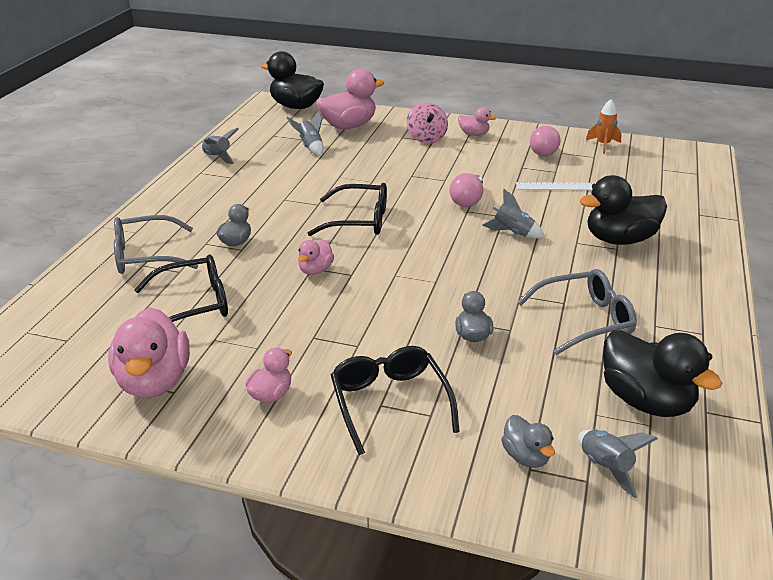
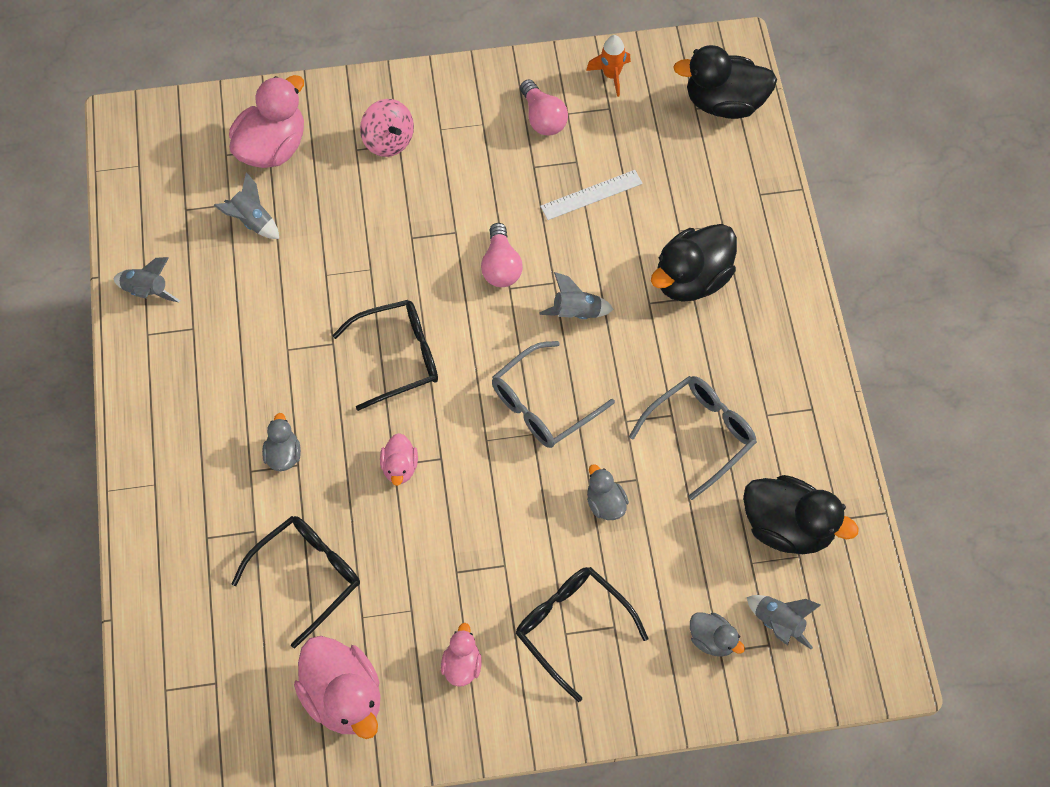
camera: 25 degrees left, 30 degrees up
(146, 256) = (199, 521): grey glasses -> grey glasses (543, 405)
(296, 106) = (170, 122): black duck -> black duck (724, 103)
(474, 134) = (443, 108): pink duck -> none

